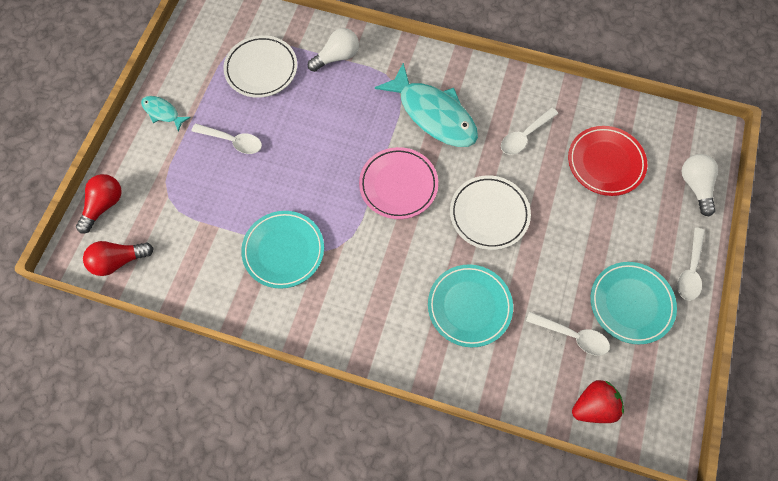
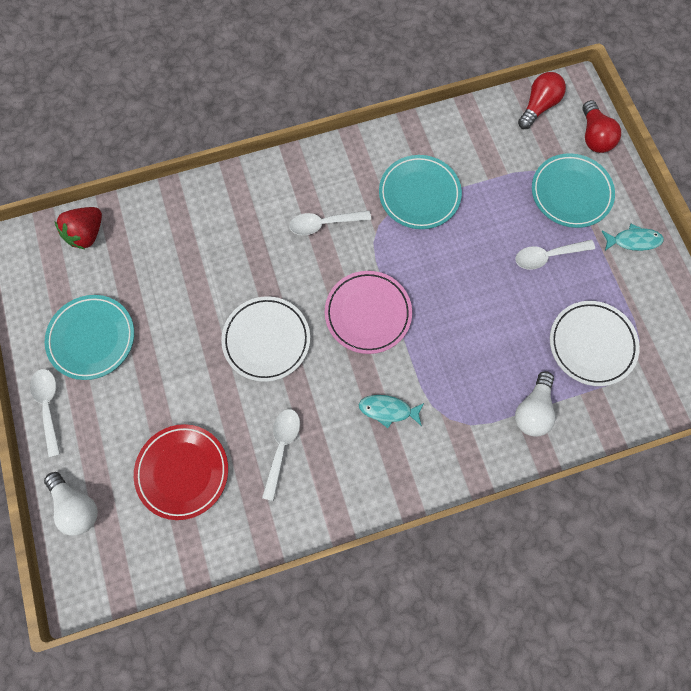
camera: 145 degrees right, 5 degrees up
(433, 114) = (388, 410): turquoise fish -> turquoise fish, size x0.47
(469, 306) = (233, 248): turquoise plate -> turquoise plate (571, 193)
(572, 336) = (131, 278): white spoon -> white spoon (324, 224)

